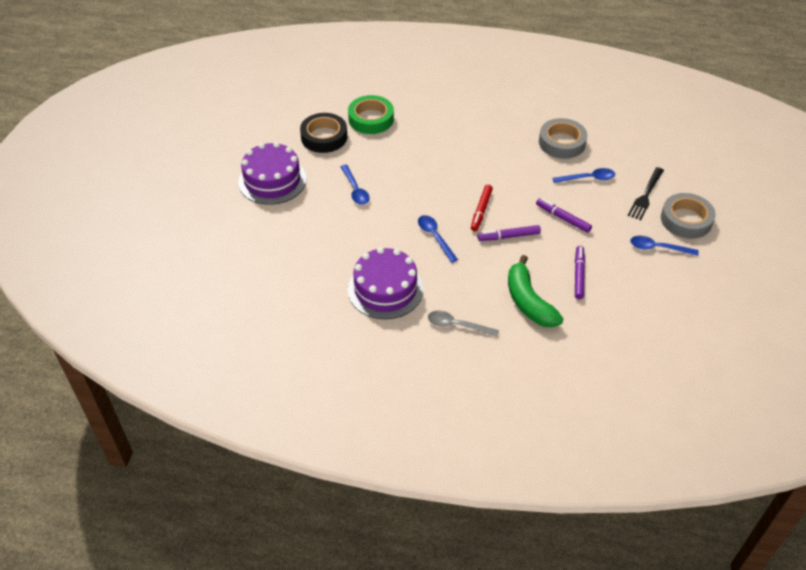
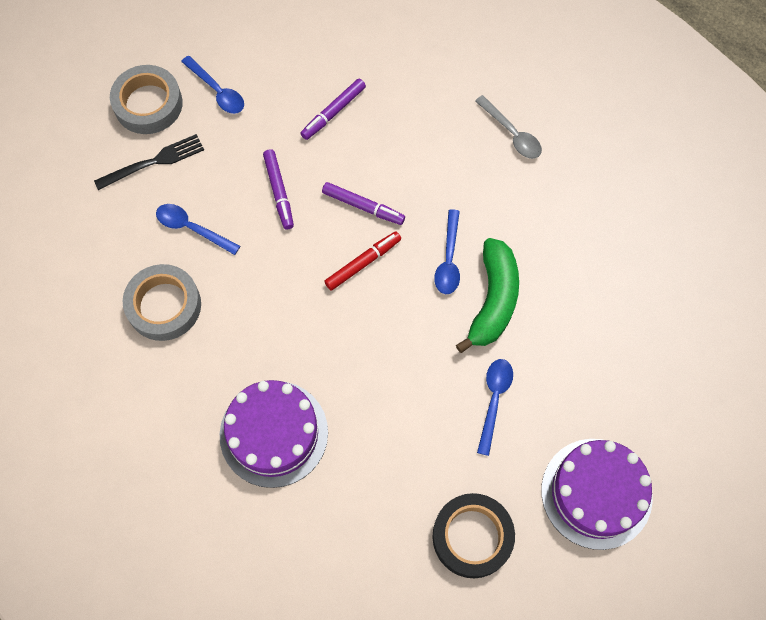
camera: 145 degrees left, 20 degrees up
(371, 119) = (379, 531): green tape -> none
(385, 289) = (558, 224): purple cake -> purple cake (274, 433)
(528, 302) = (415, 115): green banana -> green banana (493, 300)

